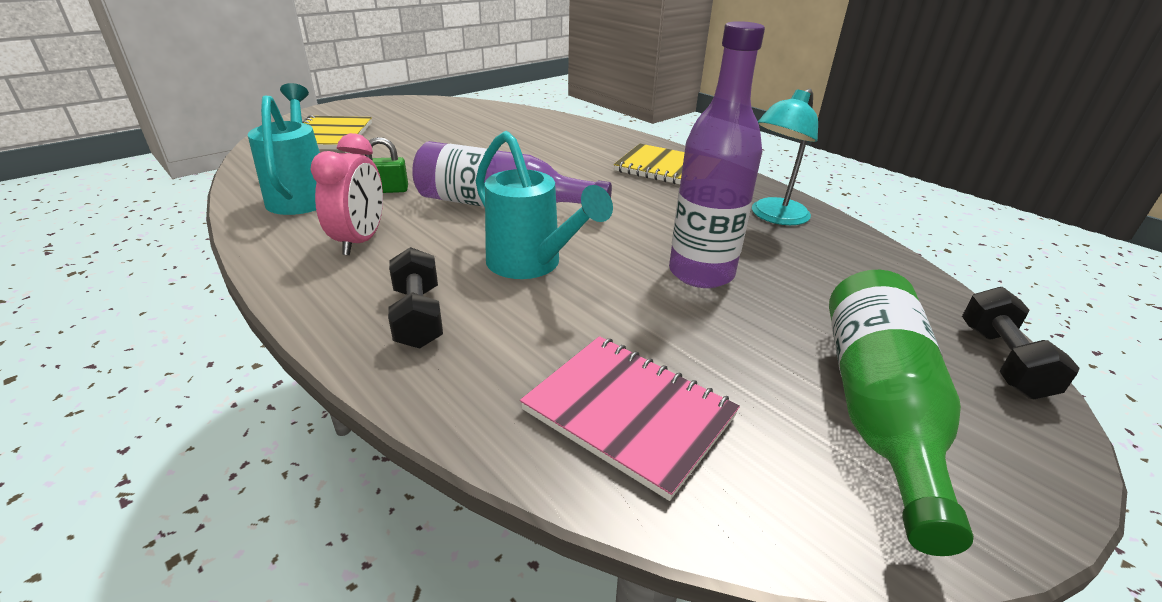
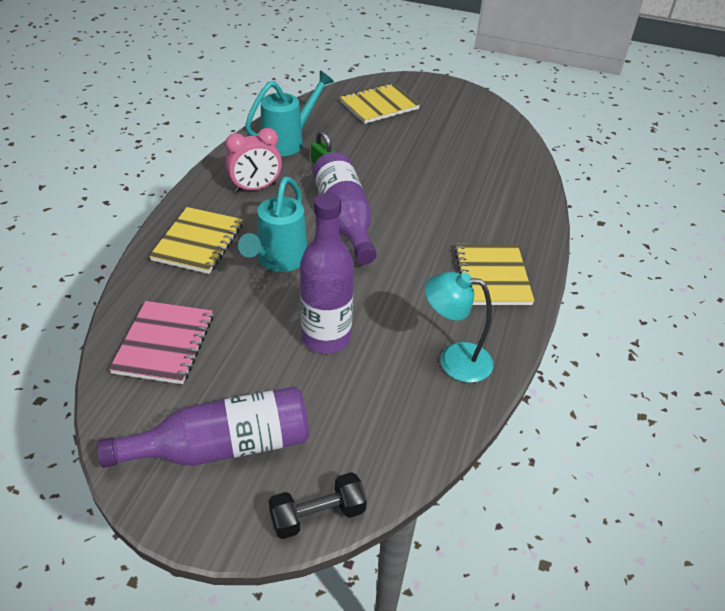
camera: 60 degrees right, 10 degrees up
(418, 316) = (198, 242): black dumbbell -> yellow notebook
(877, 409) = (222, 446): green bottle -> purple bottle

